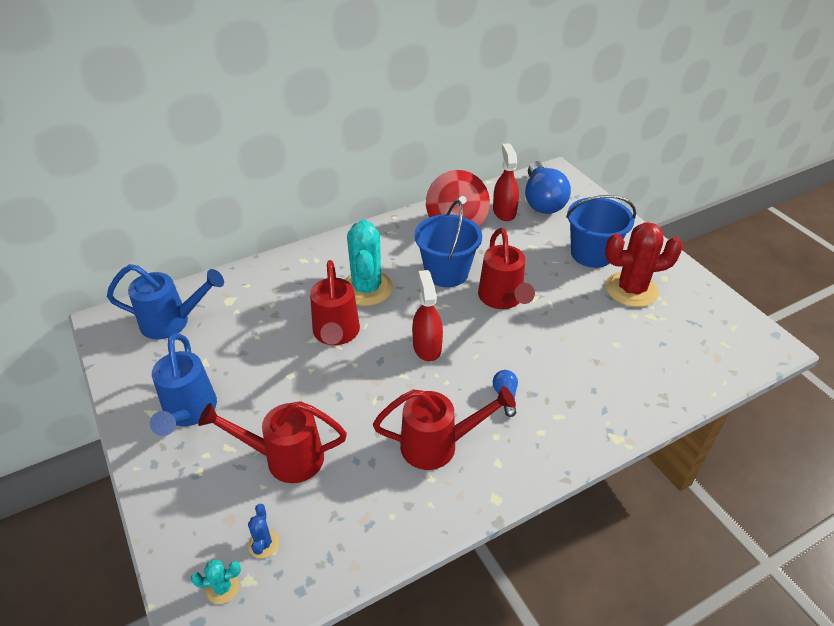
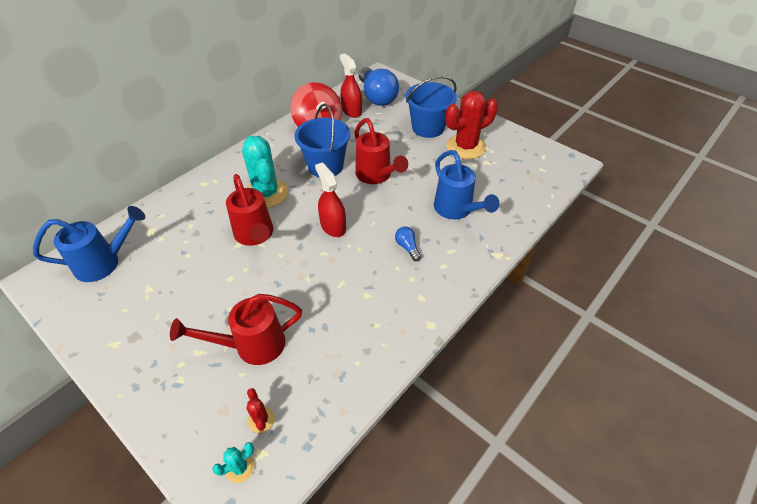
camera: 20 degrees left, 5 degrees up
(188, 412) = (150, 334): blue watering can -> blue watering can (456, 210)
(263, 544) = (261, 420): blue cactus -> red cactus
(438, 445) = (371, 298): red watering can -> none

